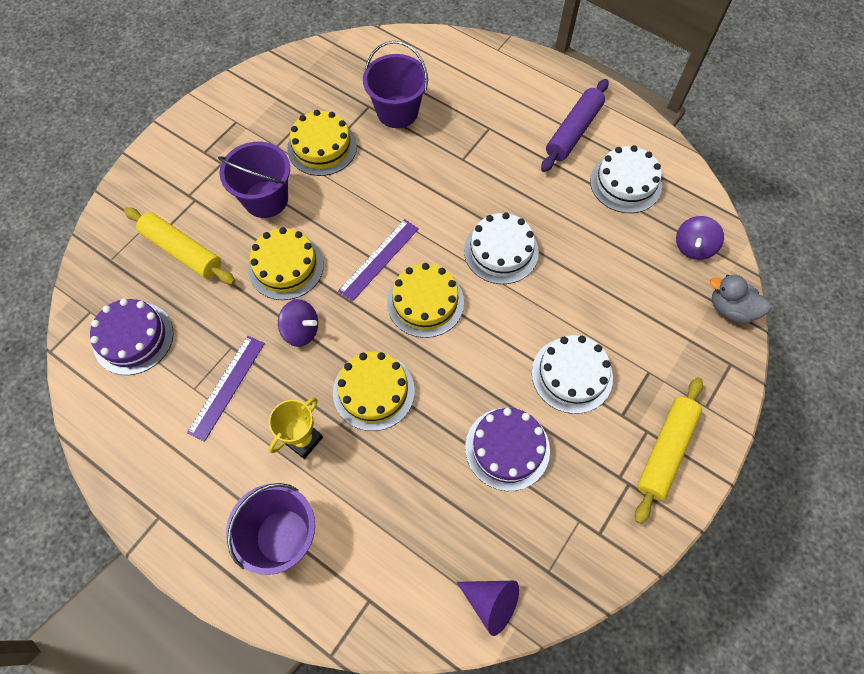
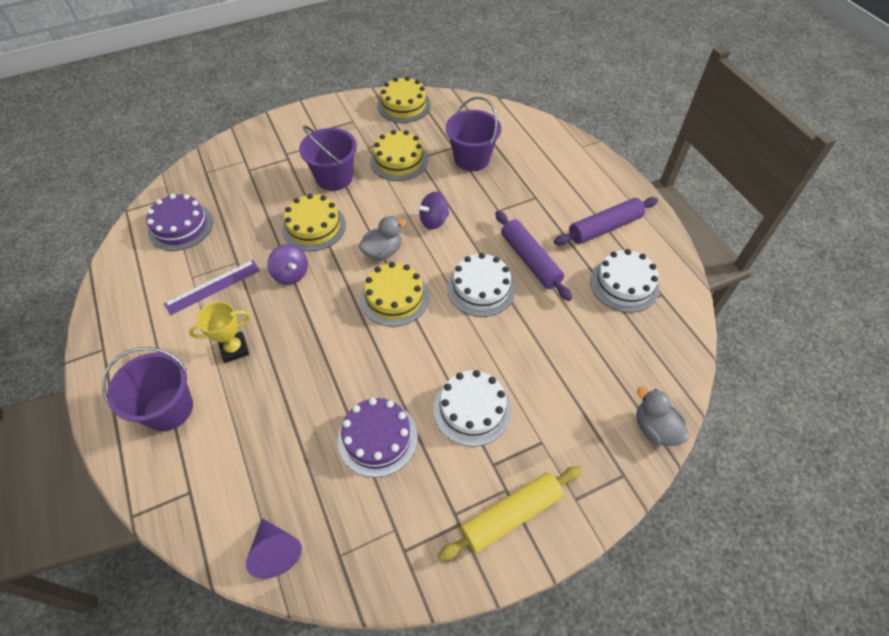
camera: 30 degrees right, 10 degrees down
(182, 251) = (254, 187): yellow rolling pin -> none
(373, 391) = (309, 341): yellow cake -> yellow cake (404, 105)
(379, 259) = (383, 252): purple ruler -> grey duck
(527, 199) = (530, 260): none -> purple rolling pin
(693, 247) = (652, 361): purple spinning top -> purple spinning top (434, 221)

